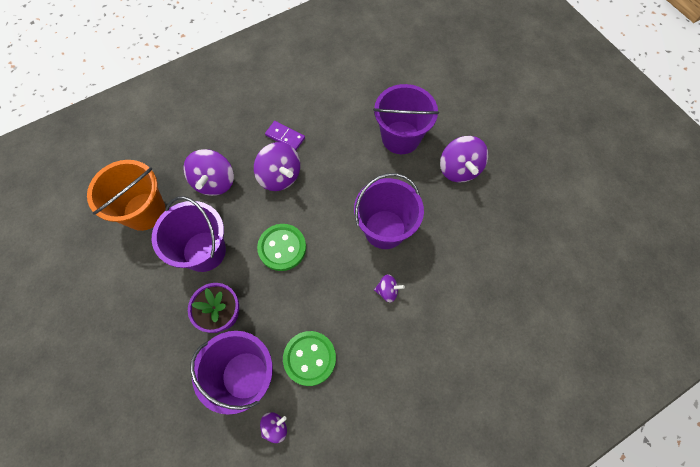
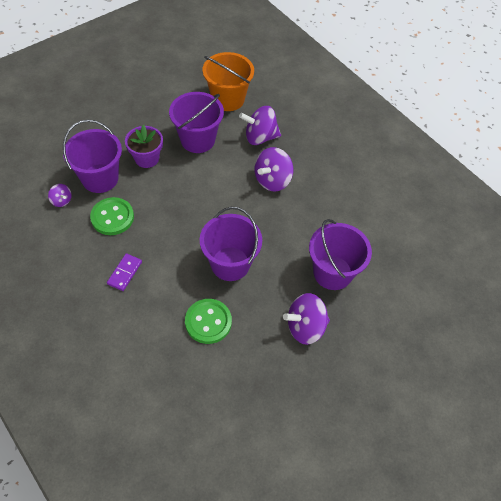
camera: 80 degrees right, 10 degrees down
(282, 248) = (205, 189): green button -> green button (208, 322)
(285, 137) = (314, 179): purple domino -> purple domino (125, 273)
(387, 291) = (171, 269): purple spinning top -> none

